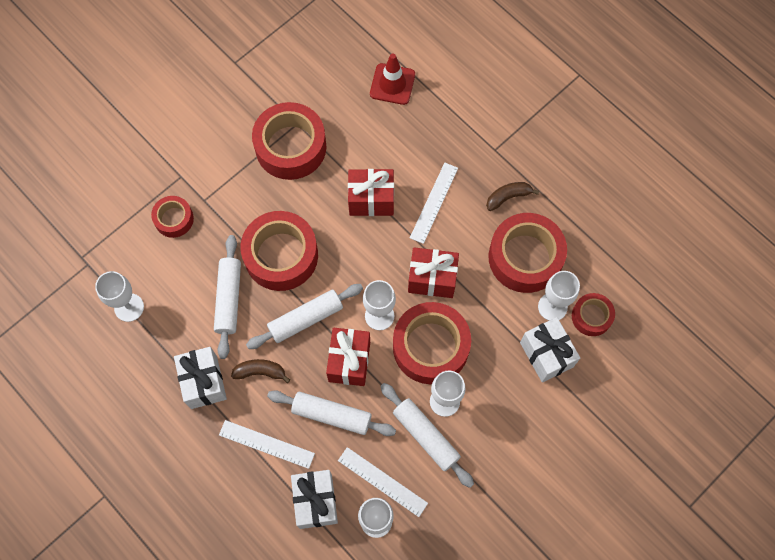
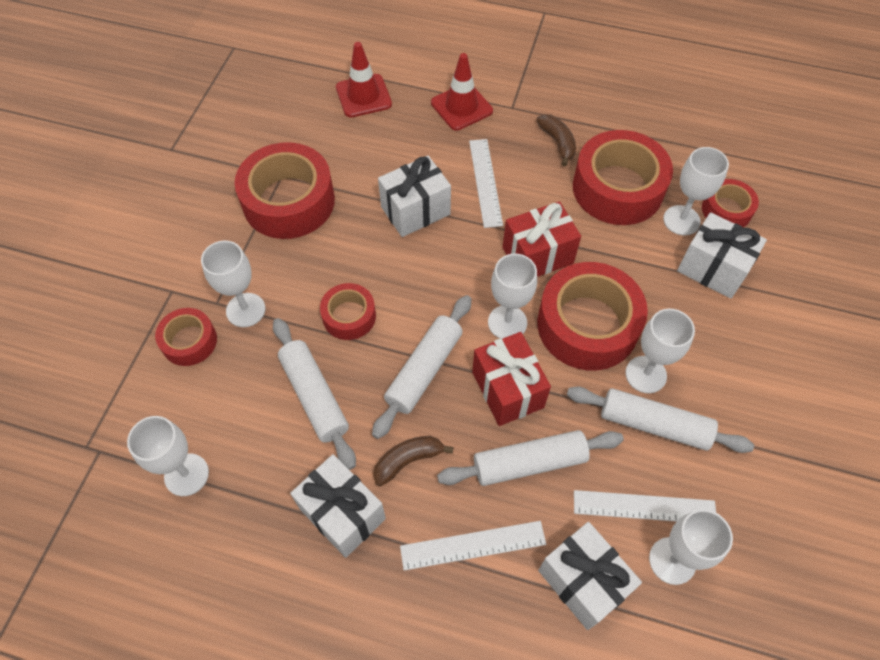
camera: 30 degrees left, 10 degrees down
(219, 215) = (245, 310): none -> white goblet
(281, 255) = (349, 316): red tape -> red tape, size x0.53
(371, 199) = (415, 210): red gift -> white gift
(457, 130) = (461, 107): none -> red traffic cone
(508, 197) = (557, 142): brown banana -> brown banana turned 120 degrees clockwise

